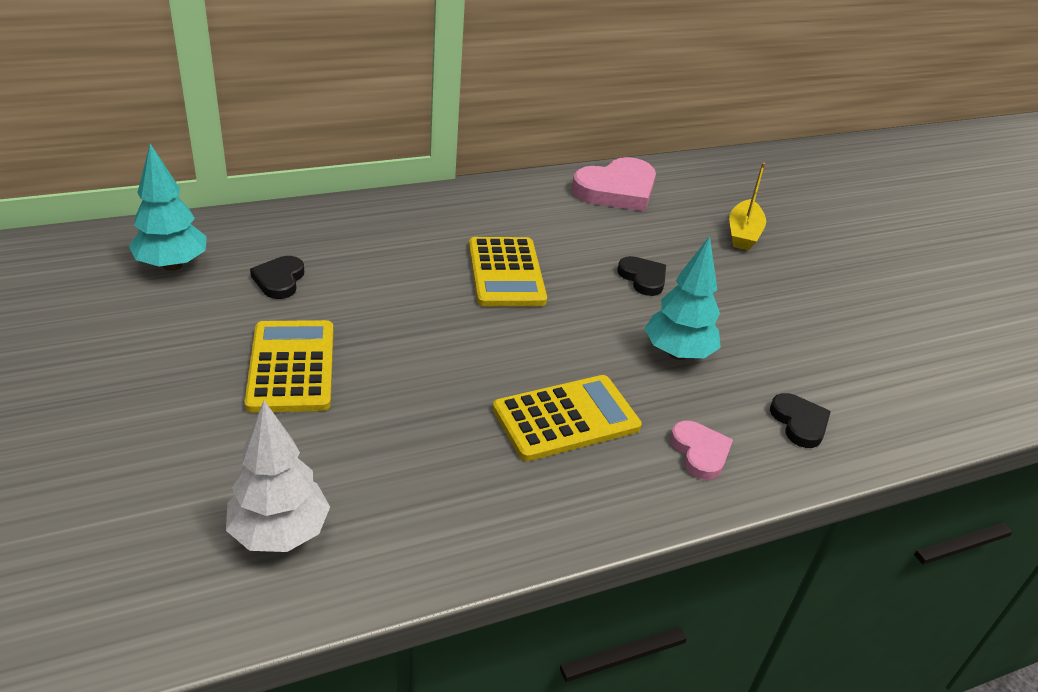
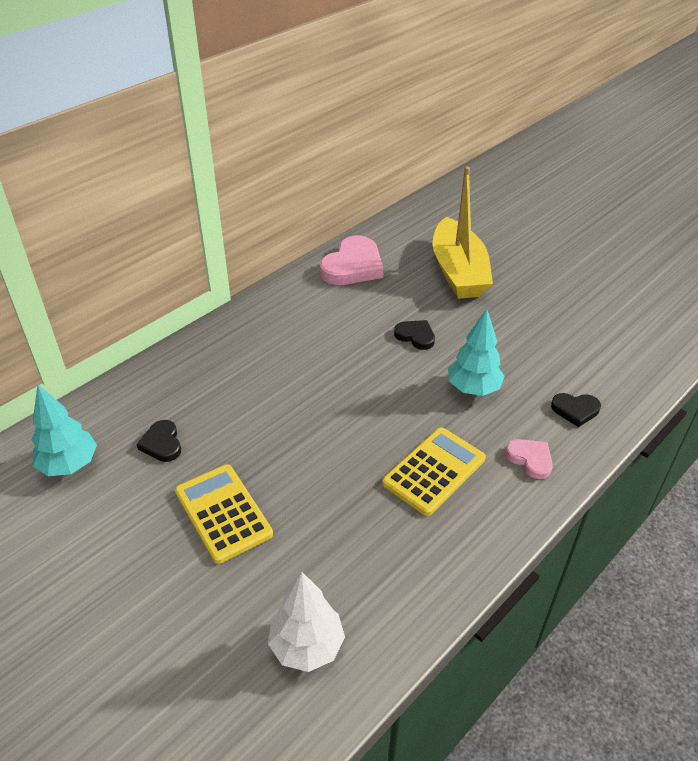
camera: 20 degrees left, 5 degrees up
(506, 273) = (321, 369): yellow calculator -> none
(743, 234) = (458, 272): yellow boat -> yellow boat, size x1.90
(799, 423) = (575, 410): black heart -> black heart turned 135 degrees clockwise

